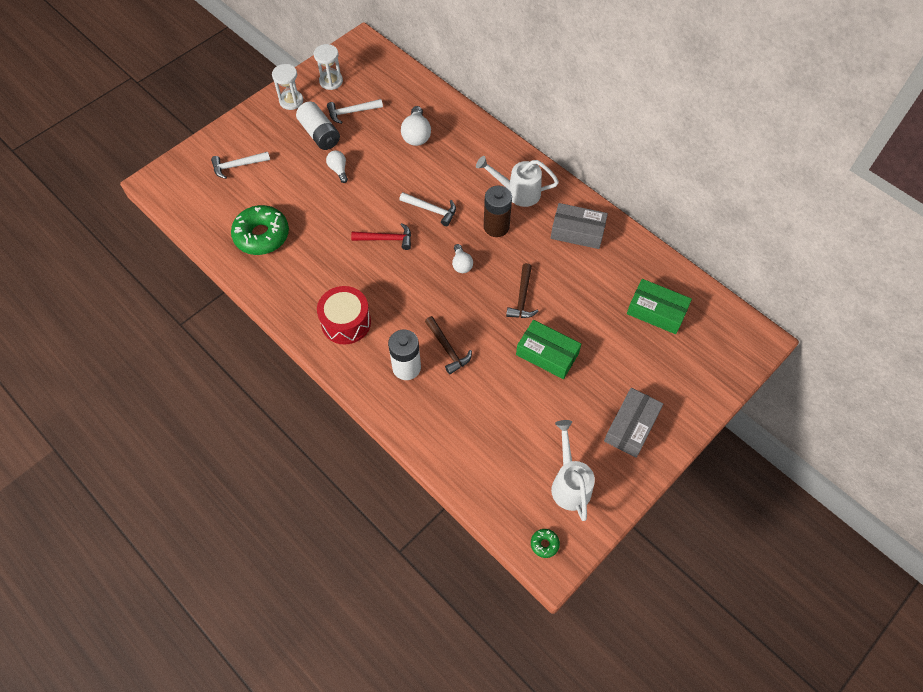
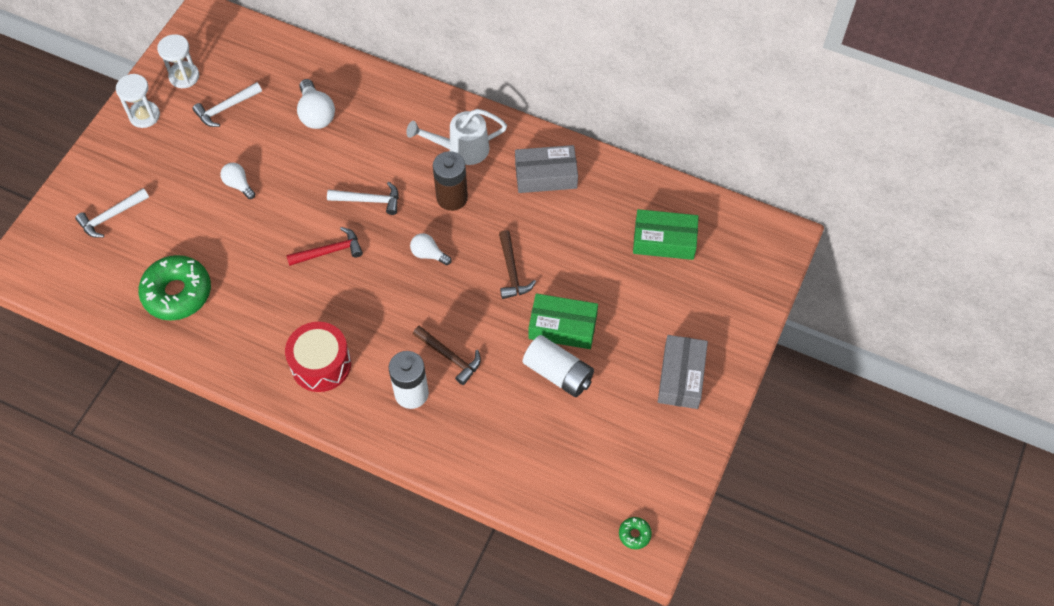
camera: 20 degrees left, 0 degrees up
(320, 134) = (197, 147): white battery -> white battery (558, 373)
(461, 264) = (428, 254): white light bulb -> white light bulb turned 150 degrees clockwise
(569, 483) = (637, 461): white watering can -> none

